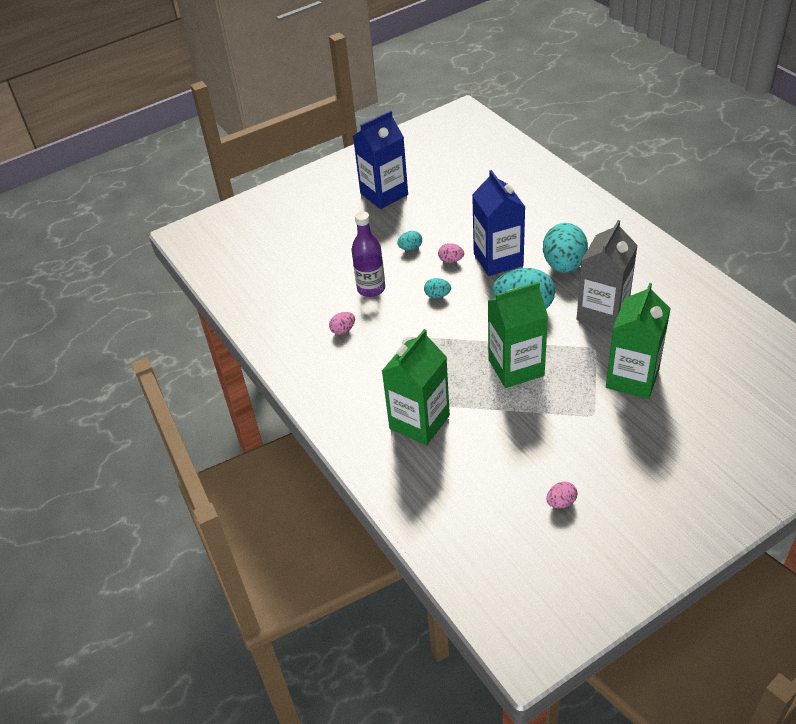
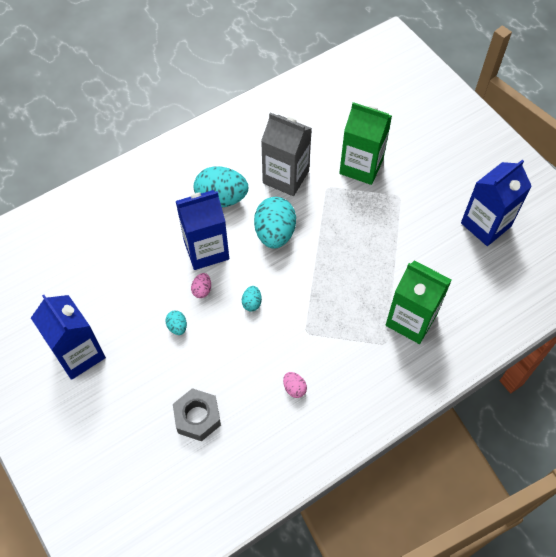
camera: 95 degrees left, 15 degrees up
(319, 268) = (197, 417): none -> grey nut
(371, 289) = (236, 364): purple bottle -> none
(516, 367) = (348, 244): green carton -> none
(561, 502) = (485, 225): pink egg -> blue carton

